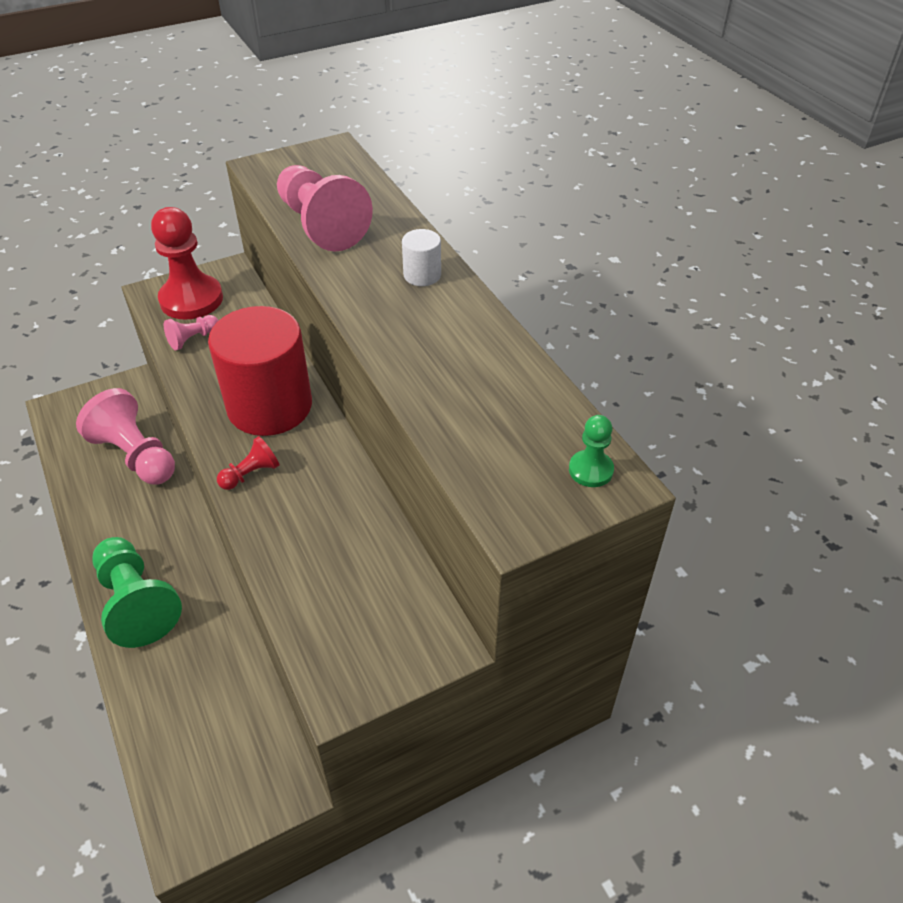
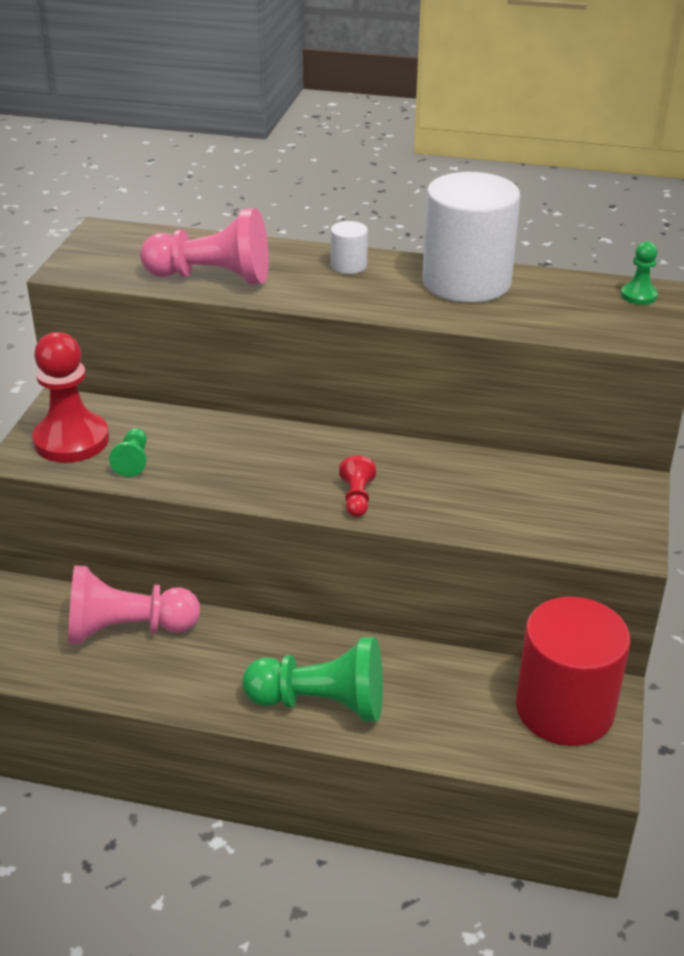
camera: 50 degrees left, 10 degrees down
(193, 339) = (133, 461): pink pawn -> green pawn
(269, 406) = (286, 457): red cylinder -> red cylinder (564, 709)
(475, 349) = (466, 282): none -> white cylinder

